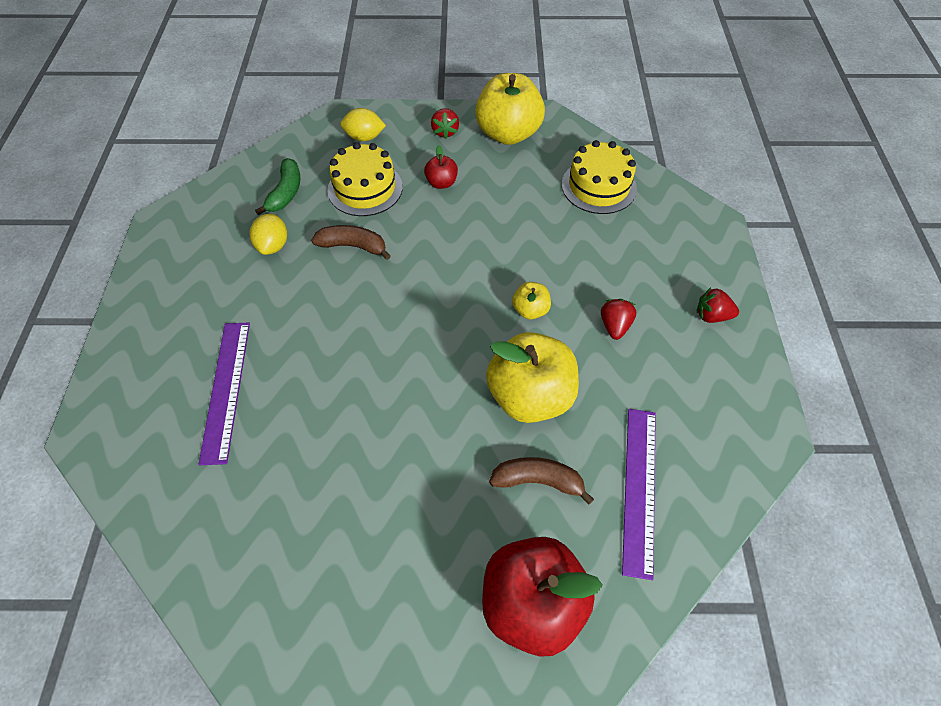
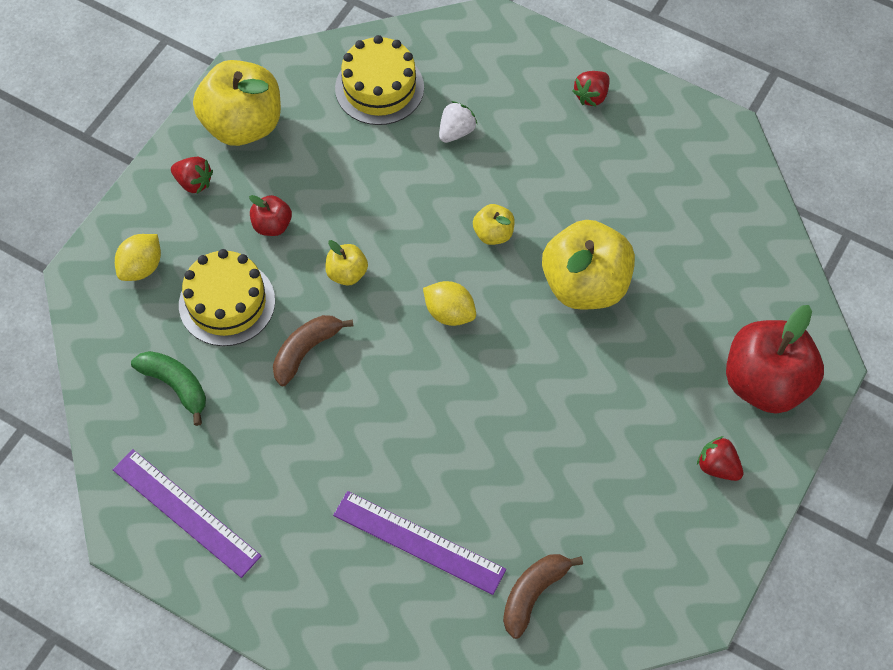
camera: 60 degrees left, 5 degrees up
(273, 245) = (251, 429): yellow lemon -> yellow lemon (449, 313)
(432, 239) = (347, 273): none -> yellow apple
(538, 481) = (668, 323): brown banana -> brown banana (533, 594)
(601, 245) = (456, 131): none -> white strawberry
(614, 326) = (554, 176): red strawberry -> red strawberry (717, 466)
(639, 488) = (717, 253): purple ruler -> purple ruler (186, 512)

